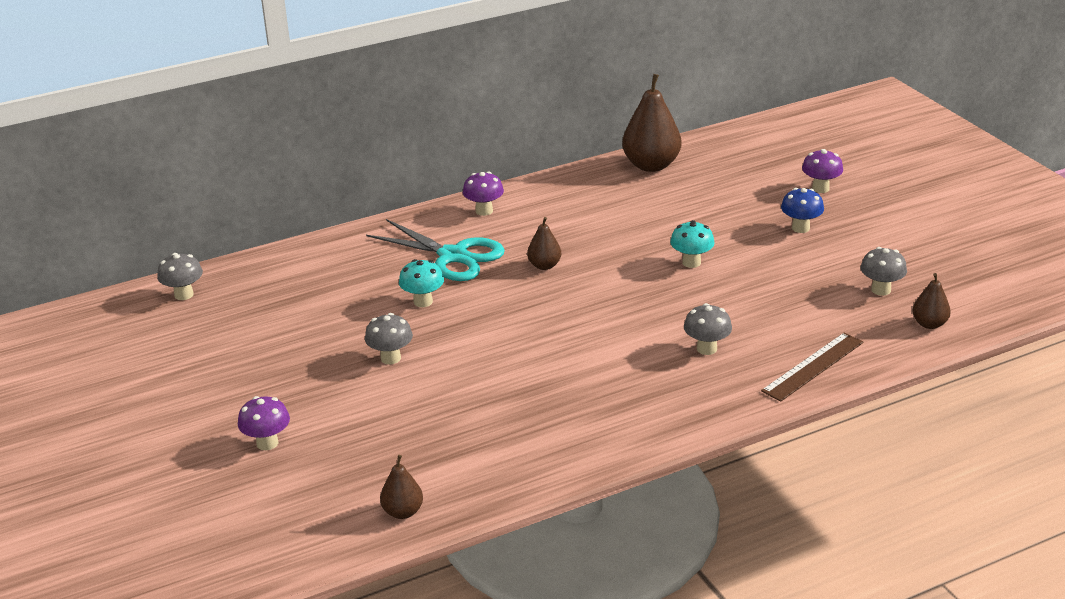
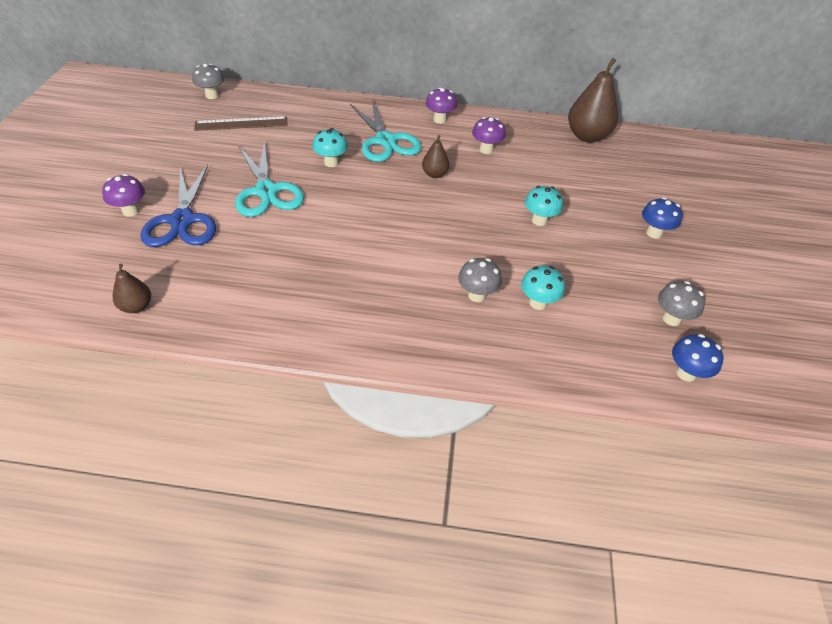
camera: 30 degrees right, 15 degrees up
(339, 424) = (182, 220): none -> blue scissors
(390, 358) = (266, 191): grey mushroom -> turquoise scissors
(764, 329) = (538, 303): none -> turquoise mushroom
(813, 366) = (544, 357): brown ruler -> brown ruler (241, 124)
(820, 188) = (702, 209): purple mushroom -> purple mushroom (486, 150)
(929, 324) = (686, 373): brown pear -> blue mushroom

